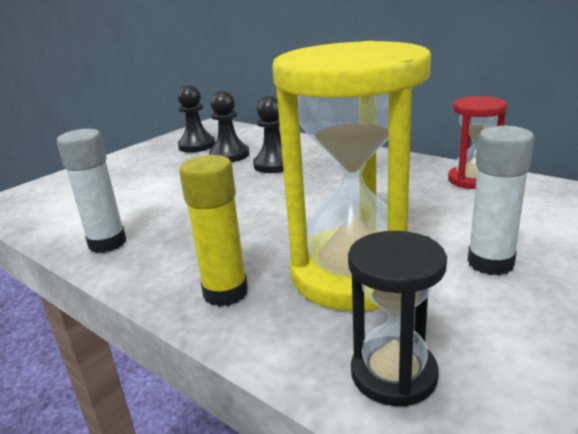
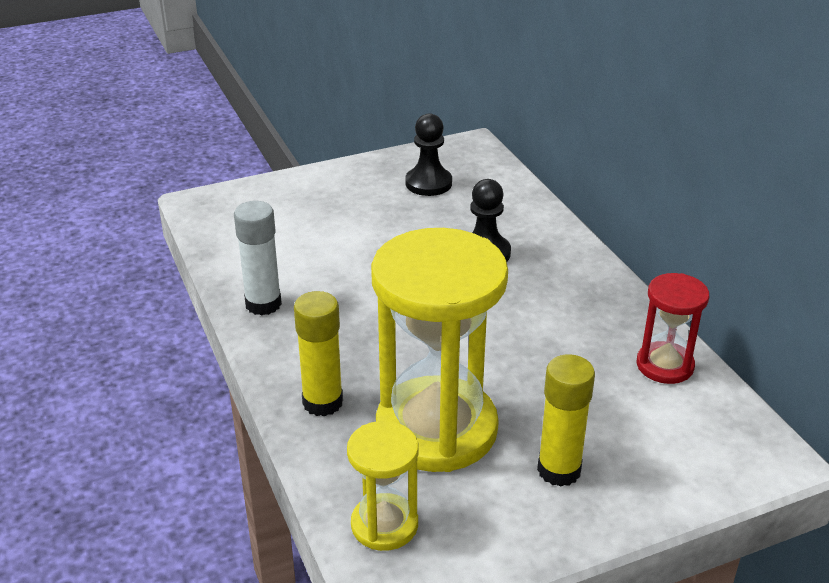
camera: 25 degrees right, 10 degrees up
(229, 155) = (450, 216): black pawn -> none
(393, 374) = (384, 525): black hourglass -> yellow hourglass
(490, 263) = (559, 470): white glue stick -> yellow glue stick

